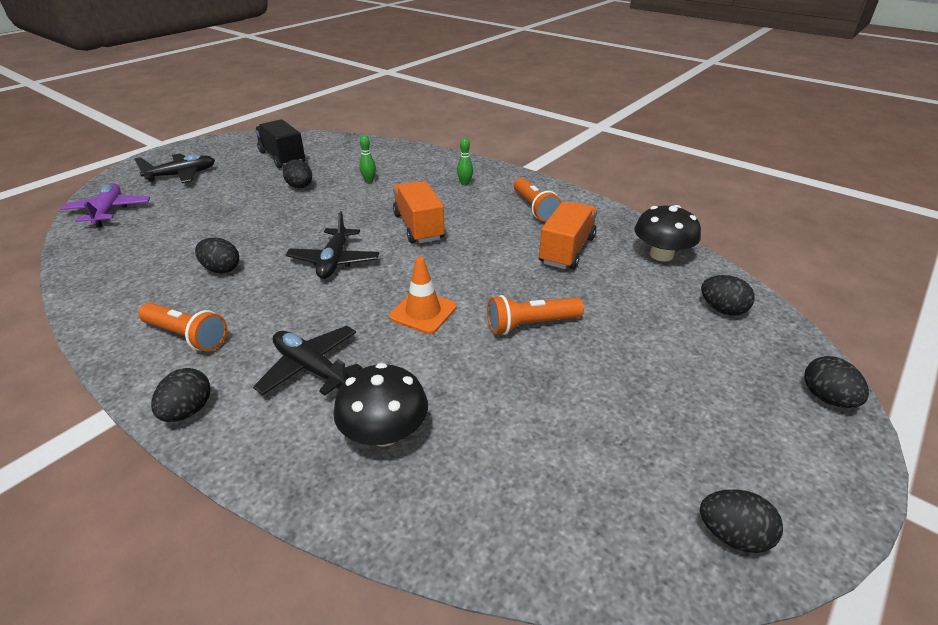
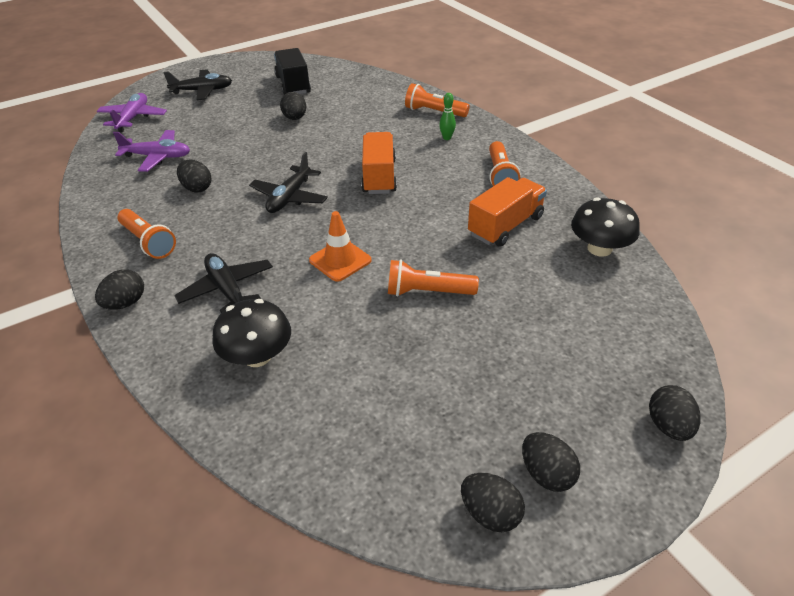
camera: 20 degrees right, 5 degrees up
(157, 245) = (157, 157): none -> purple plane
(369, 181) = (358, 121): green bowling pin -> none
(439, 164) = (434, 112): none -> orange flashlight
(722, 309) = (624, 317): black egg -> black egg (546, 474)

